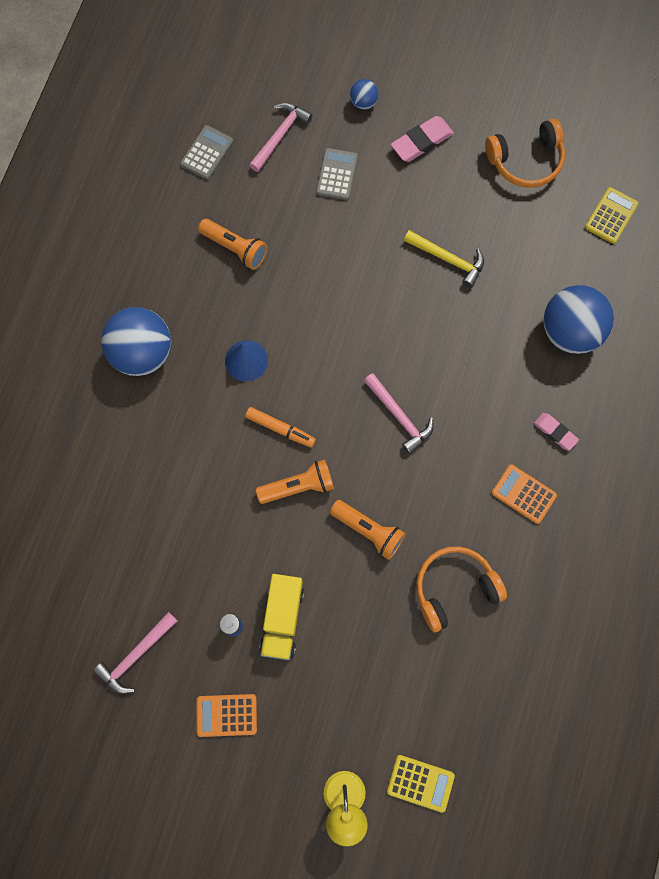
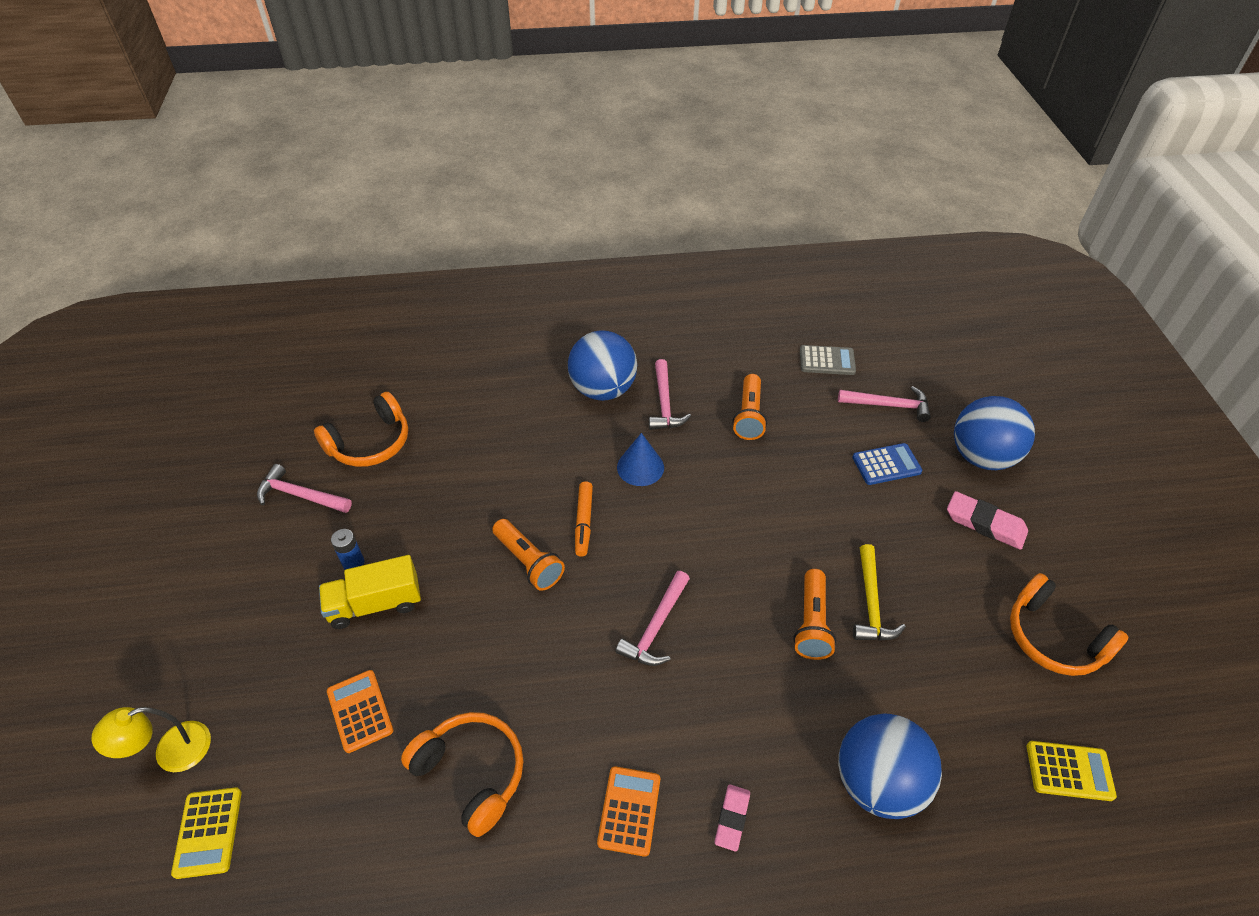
camera: 65 degrees right, 25 degrees down
(102, 578) = (370, 443): none -> orange headphones
(186, 309) = (664, 403): none -> pink hammer
(226, 715) = (255, 594): orange calculator -> orange calculator (360, 711)
(337, 174) = (886, 465): grey calculator -> blue calculator
(363, 103) = (981, 456): blue ball -> blue ball, size x2.17
(368, 531) = (506, 649): orange flashlight -> orange flashlight (811, 623)

